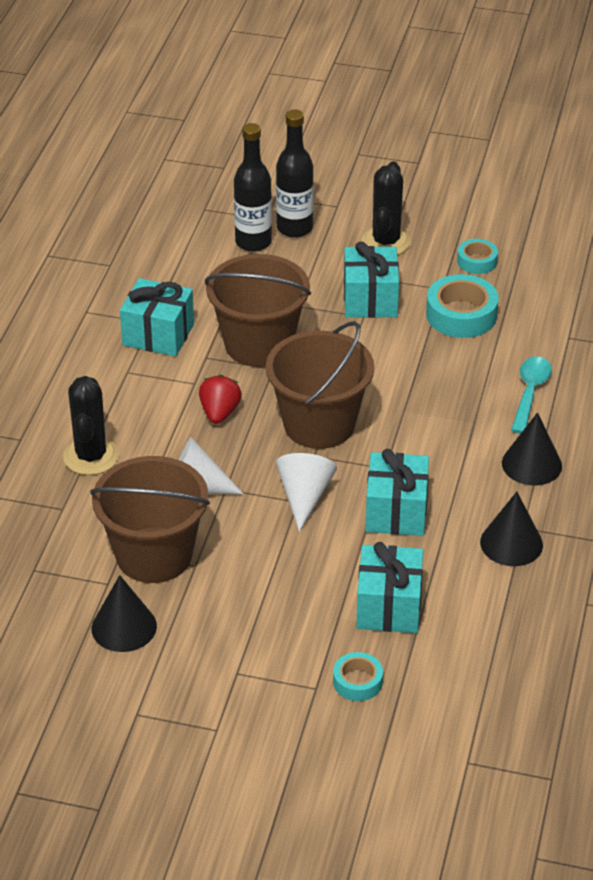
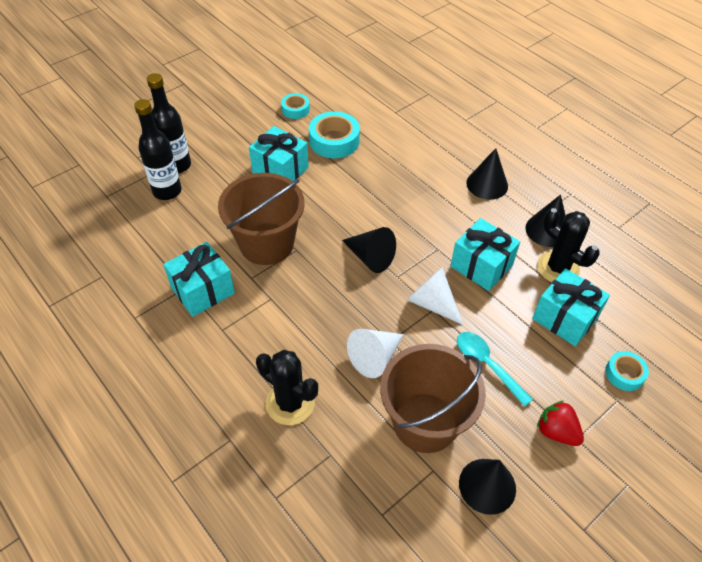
camera: 55 degrees left, 10 degrees up
(219, 413) = (313, 301): red strawberry -> red strawberry (556, 432)
(319, 424) = (370, 257): brown bucket -> black cone
(386, 242) = (236, 134): black cactus -> black cactus (558, 268)
(530, 393) = (427, 151): turquoise spoon -> turquoise spoon (487, 365)

